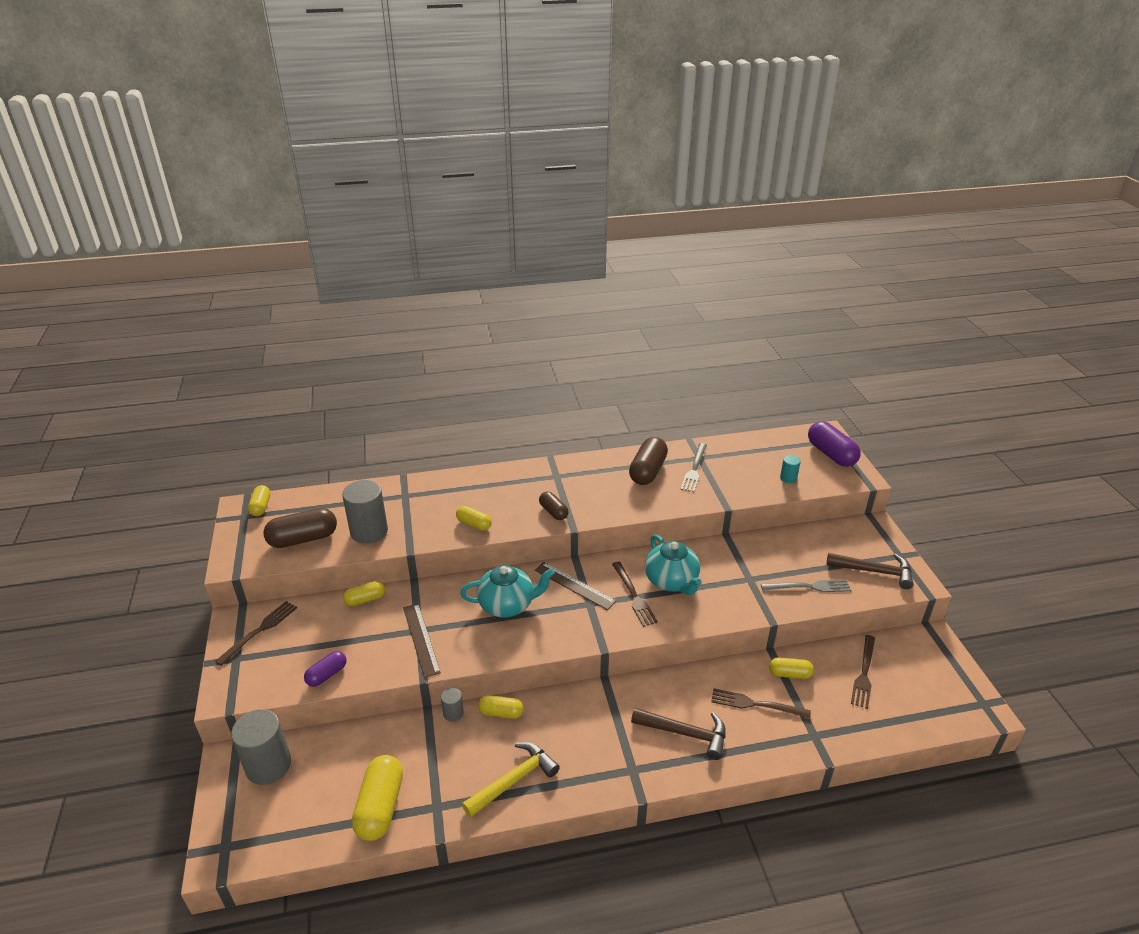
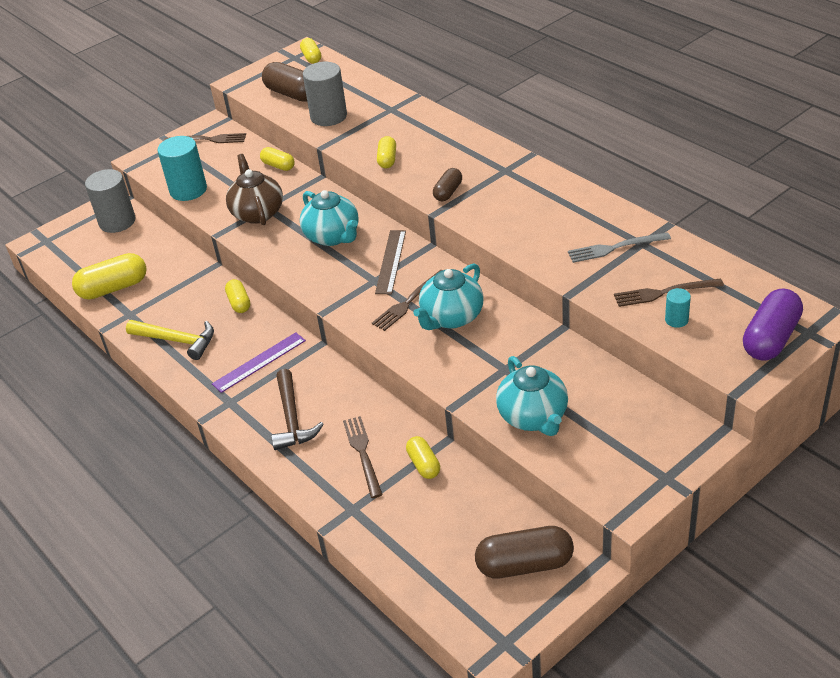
camera: 65 degrees right, 5 degrees up
(261, 507) = (311, 57): yellow capsule -> yellow capsule turned 75 degrees counterclockwise
(327, 675) = (188, 190): purple capsule -> turquoise cylinder
(421, 639) = (257, 213): brown ruler -> brown teapot
(453, 713) = (221, 279): grey cylinder -> none
(595, 728) = (259, 362): none -> purple ruler
(647, 471) = (576, 219): brown capsule -> brown capsule (524, 564)
(809, 587) = (533, 417): grey fork -> turquoise teapot
(864, 674) = (470, 523): brown fork -> brown fork (664, 293)
(875, 571) = (612, 463): brown hammer -> none

